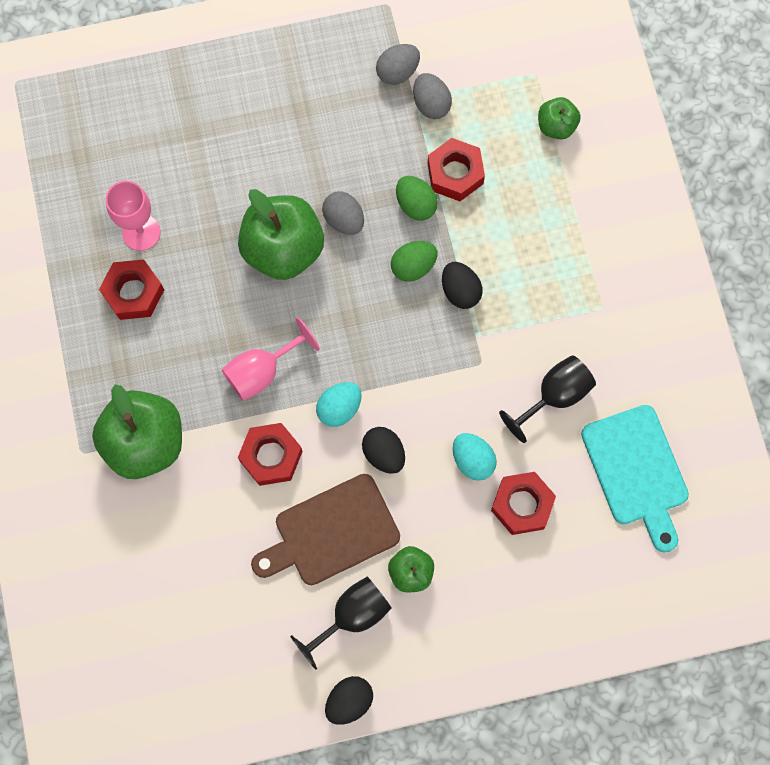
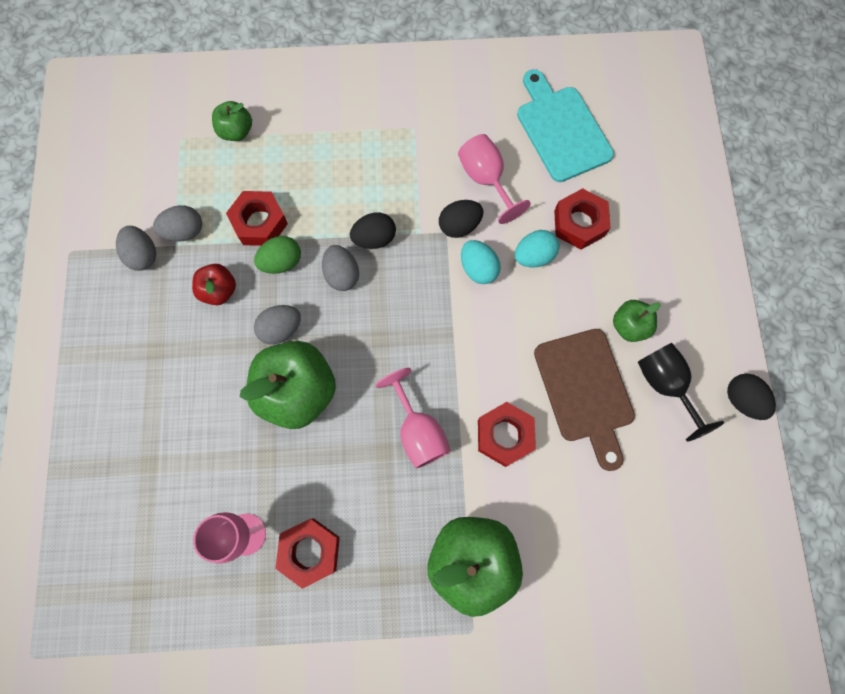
camera: 80 degrees left, 0 degrees up
(339, 408) = (467, 364): turquoise egg -> turquoise egg (478, 269)
(373, 152) = (219, 290): none -> red apple
(384, 454) = (517, 331): black egg -> black egg (459, 226)
(413, 266) = (342, 274): green egg -> grey egg
(554, 396) = (486, 179): black goblet -> pink goblet
(636, 471) = (561, 129): turquoise cutting board -> turquoise cutting board turned 105 degrees counterclockwise

